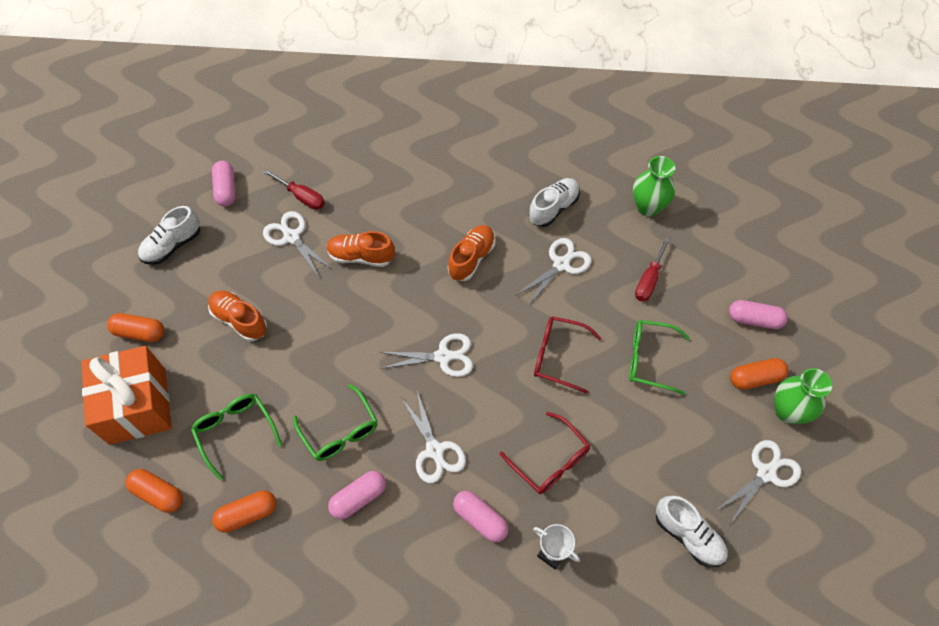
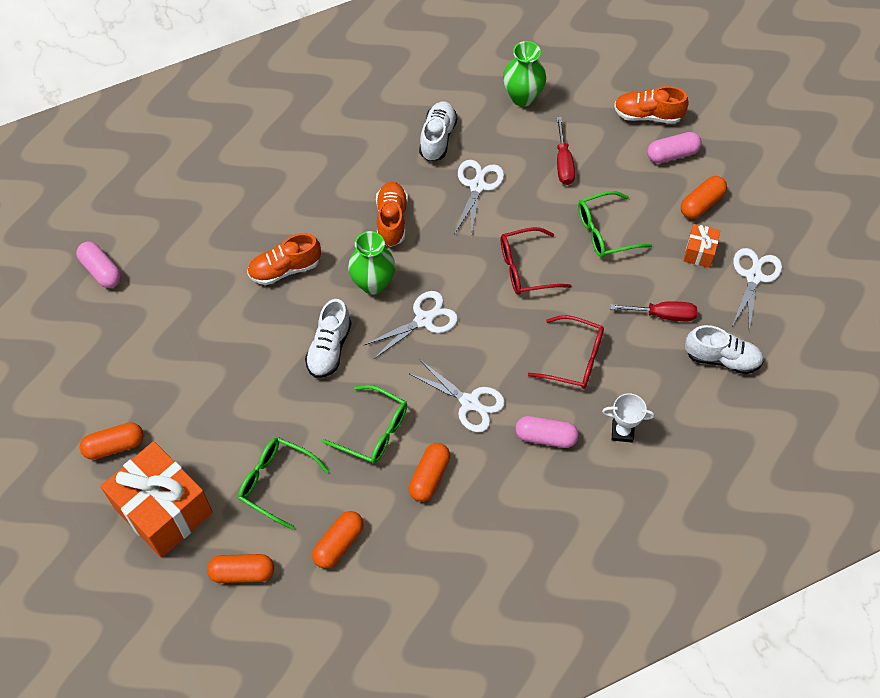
camera: 30 degrees left, 0 degrees up
(172, 245) = (85, 350): white shoe -> white shoe (329, 348)
(239, 320) = (207, 385): orange shoe -> orange shoe (647, 115)
(291, 237) = (203, 284): white scissors -> none
(302, 197) = (185, 241): red screwdriver -> red screwdriver (663, 315)
(358, 498) = (429, 477): pink capsule -> orange capsule
(726, 422) = (699, 252): none -> orange gift
(788, 411) = (742, 218): green vase -> green vase (373, 283)

